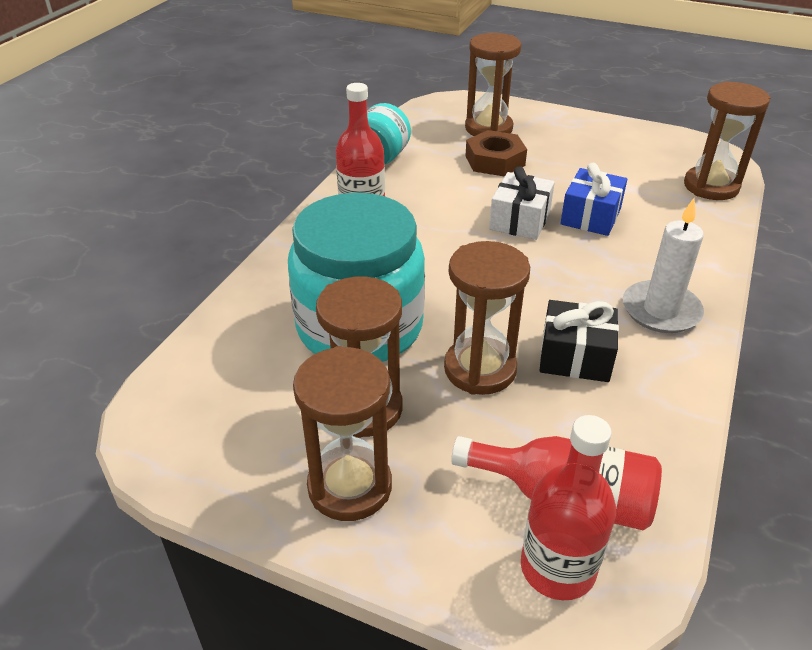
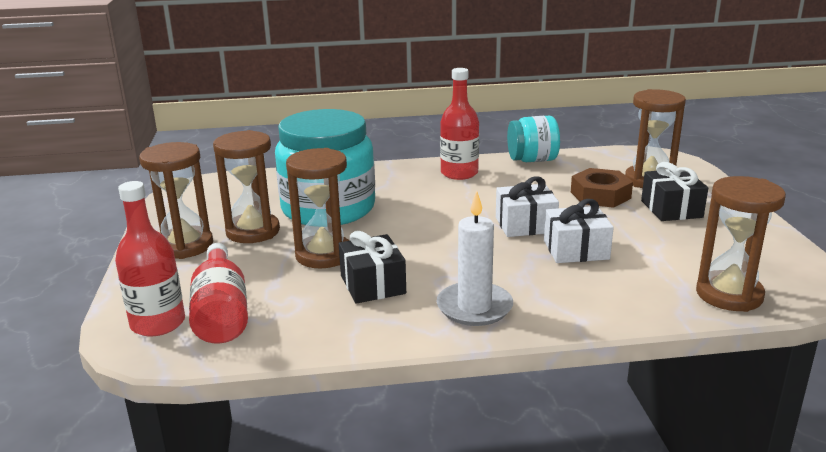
camera: 60 degrees right, 15 degrees down
(553, 144) = (671, 209): none -> black gift
(590, 216) = (576, 250): blue gift -> white gift

